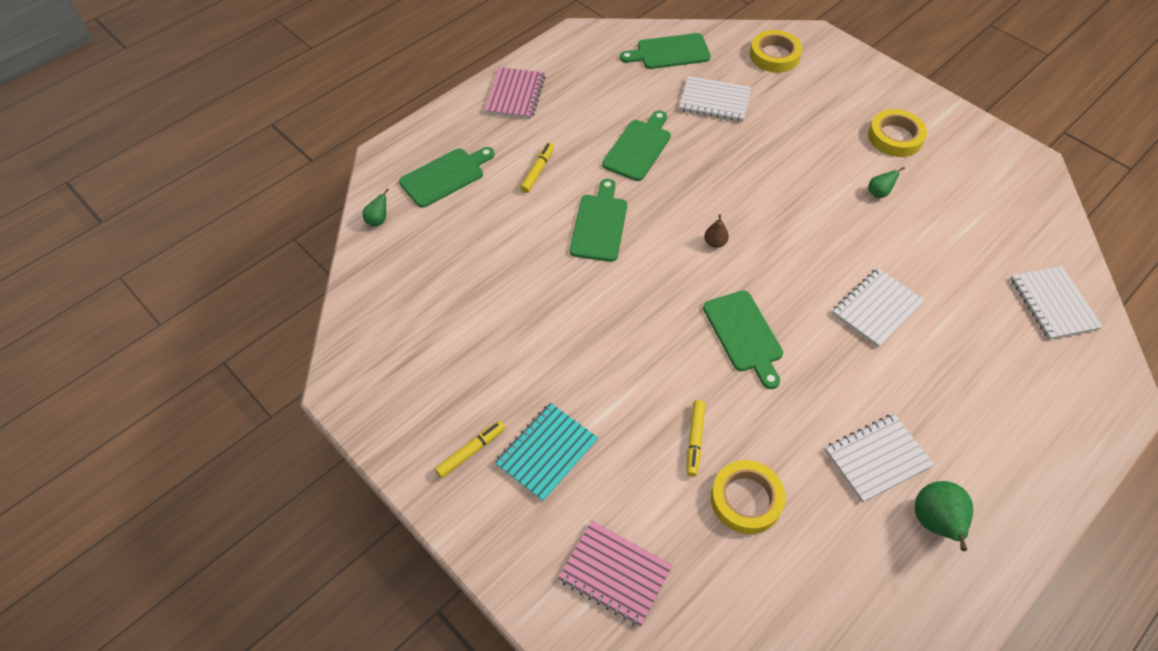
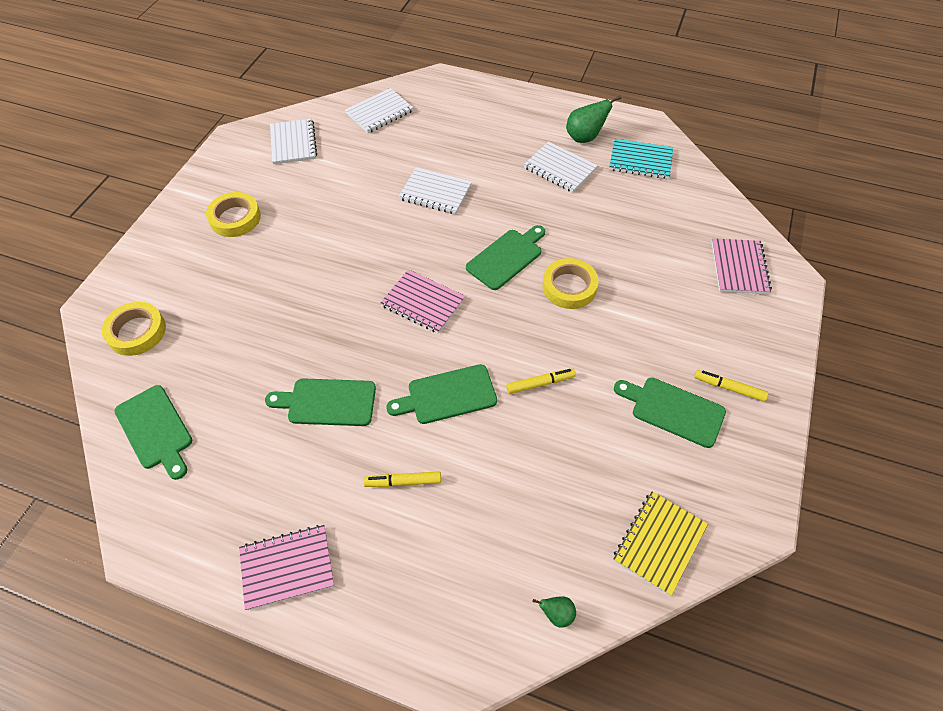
camera: 115 degrees left, 0 degrees up
(377, 308) = (659, 543): none -> yellow notebook
(445, 176) = (455, 576): green cutting board -> green cutting board (673, 410)
(546, 452) = (691, 339): turquoise notebook -> turquoise notebook (640, 160)
(695, 440) = (614, 258): yellow marker -> yellow marker (540, 383)
(714, 101) = (229, 361): white notebook -> white notebook (293, 143)
(715, 243) = (423, 303): brown pear -> pink notebook
(746, 499) = (637, 220): yellow tape -> yellow tape (569, 287)
(878, 193) = (311, 215): green pear -> none

